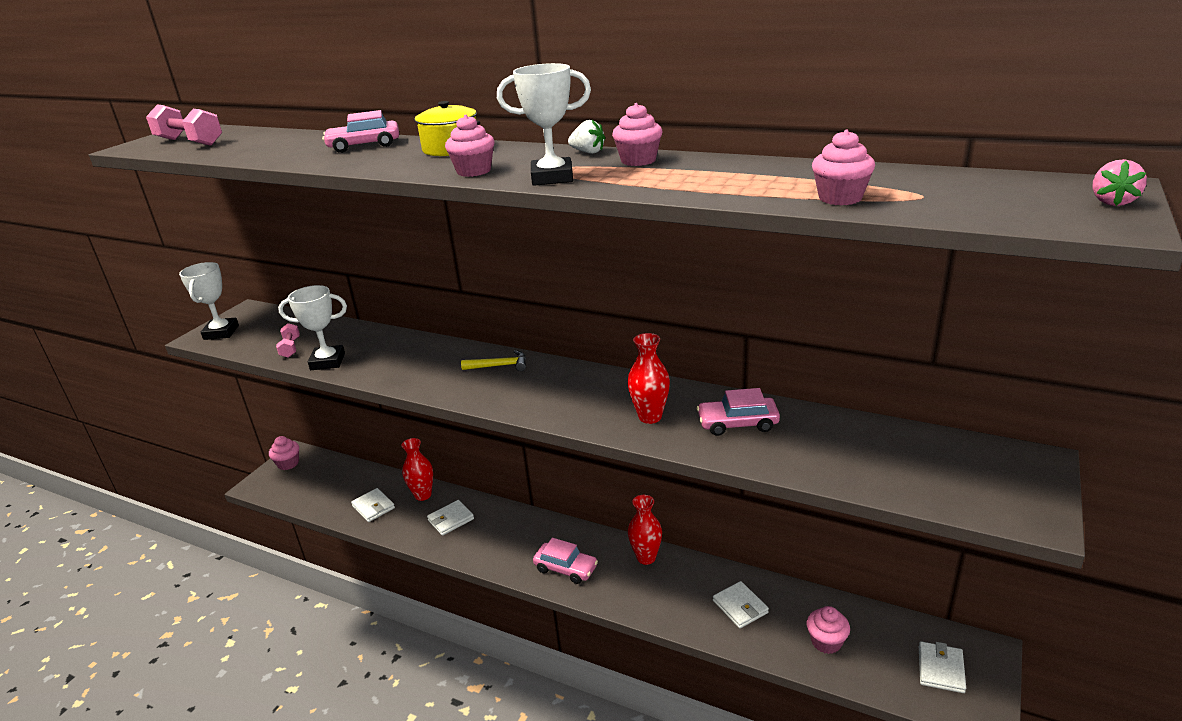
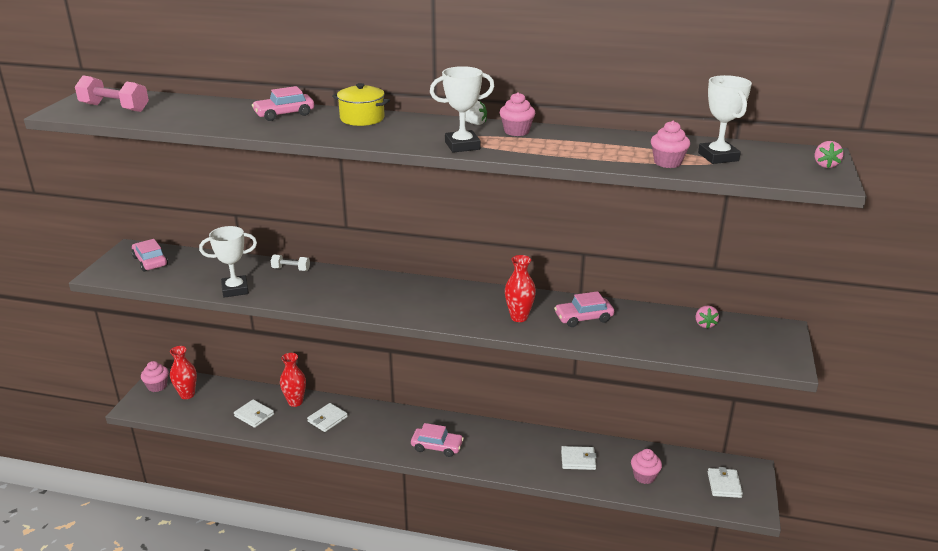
camera: 15 degrees left, 0 degrees up
(221, 332) = (118, 269): white trophy -> white trophy (718, 157)
(258, 325) = (150, 261): none -> pink car
(290, 348) = (194, 280): pink dumbbell -> none
(401, 340) = (291, 269): none -> white dumbbell
(474, 171) = (397, 140): pink cupcake -> none
(500, 366) = (386, 286): yellow hammer -> none
(646, 557) = (498, 433): red vase -> red vase (187, 395)
(740, 607) = (578, 460): white wallet -> white wallet turned 45 degrees counterclockwise
(913, 444) = (705, 324): none -> pink strawberry

